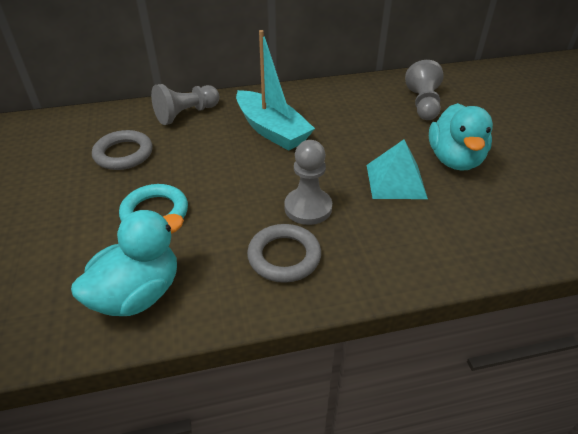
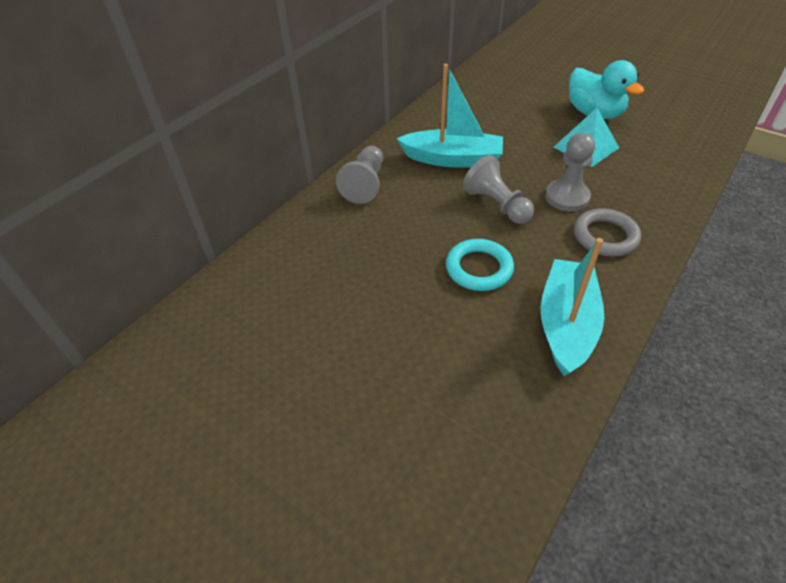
camera: 40 degrees left, 5 degrees up
(123, 154) = (373, 245): grey ring -> none
(138, 294) = (566, 324): turquoise duck -> turquoise boat
(423, 104) = (518, 85): grey pawn -> grey pawn (496, 205)

